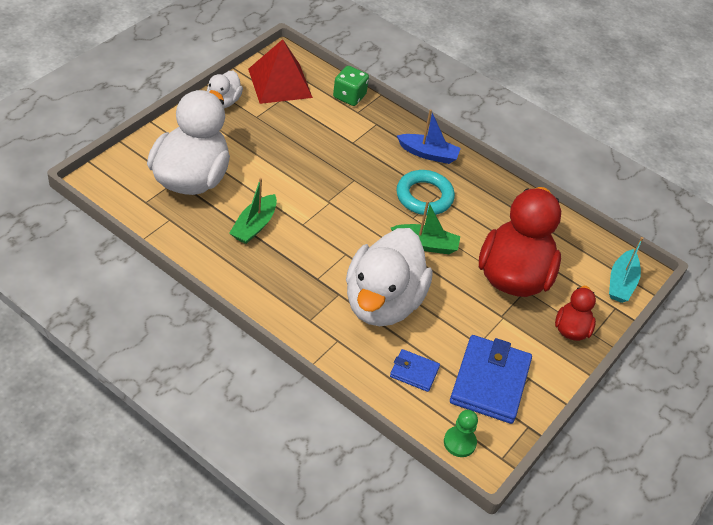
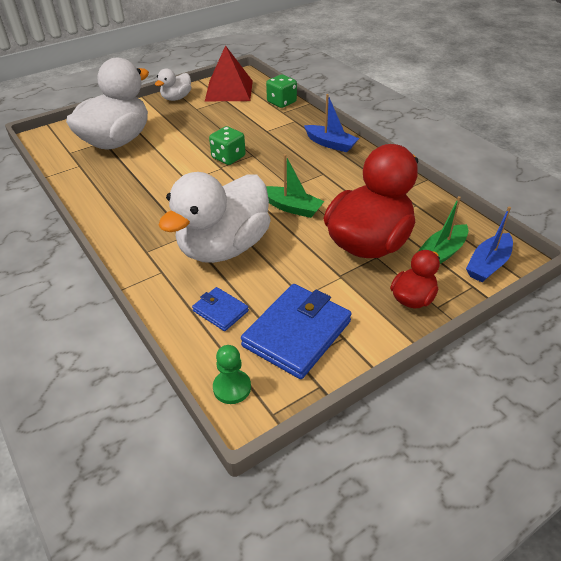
camera: 25 degrees right, 5 degrees down
(254, 226) = (145, 177): green boat -> green boat (441, 253)
(330, 186) = (228, 157): none -> green dice
(424, 196) = (310, 172): turquoise ring -> none
(621, 283) = (488, 264): turquoise boat -> blue boat

